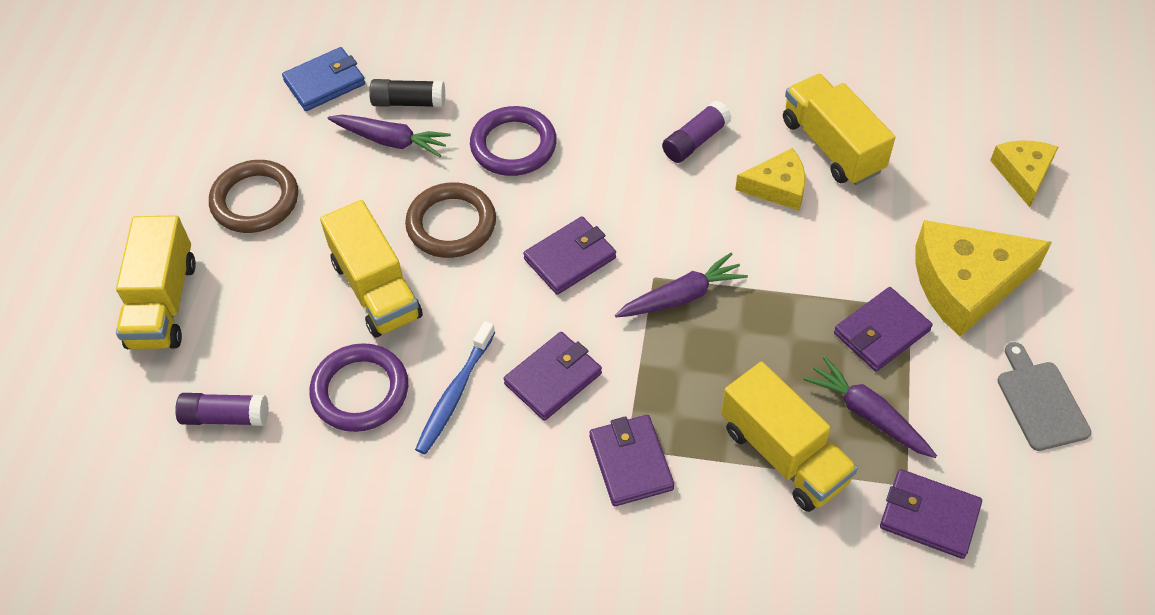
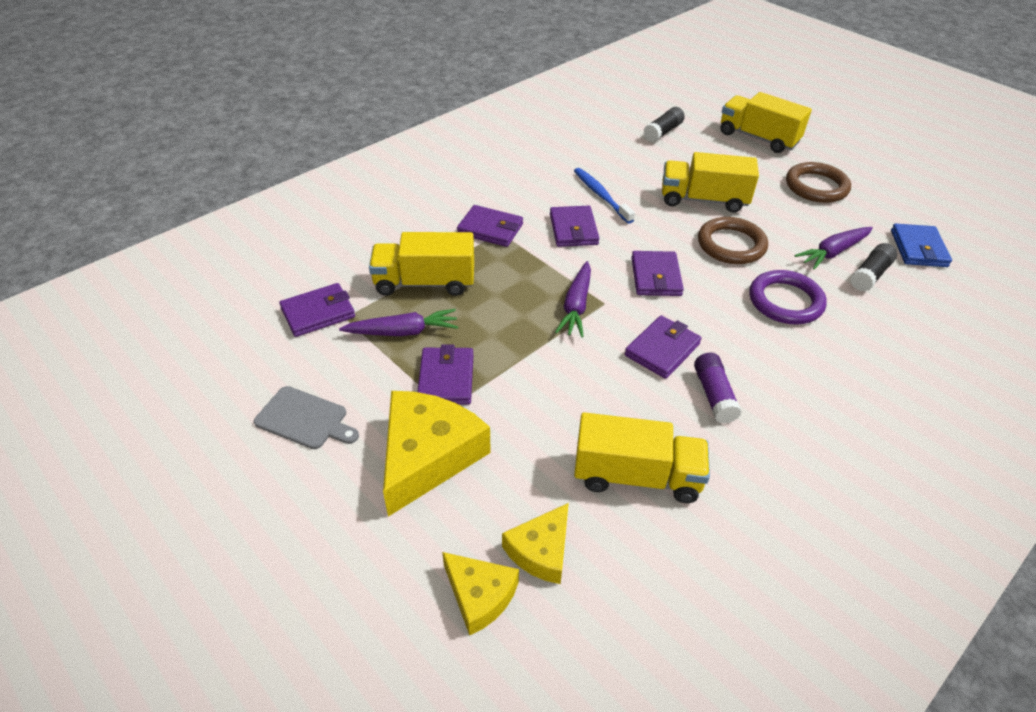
camera: 125 degrees right, 10 degrees down
(225, 417) = (663, 132): purple glue stick -> black glue stick
(360, 391) = (636, 170): purple ring -> none
(675, 200) = (662, 349): none -> purple wallet
(777, 187) = (623, 411): yellow cheese -> yellow cheese (541, 551)

